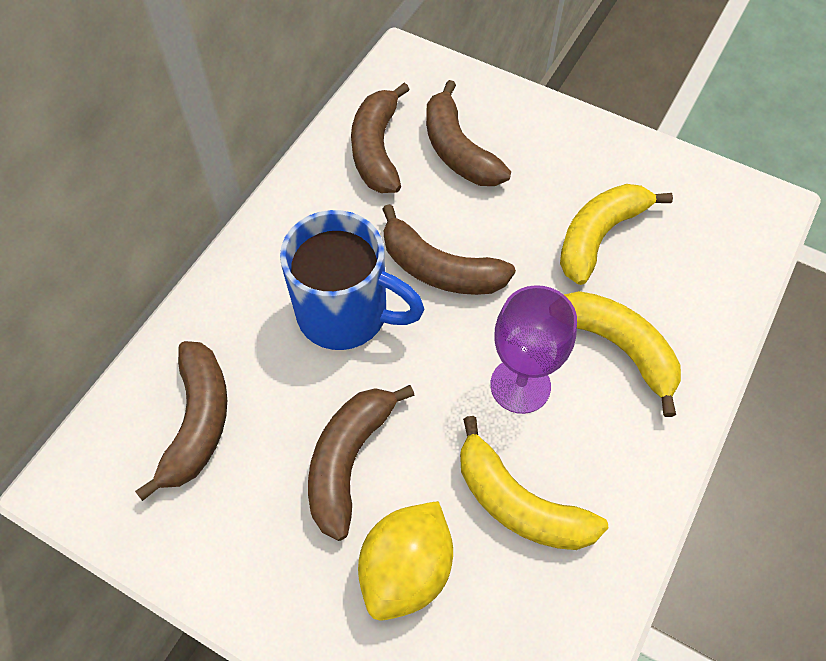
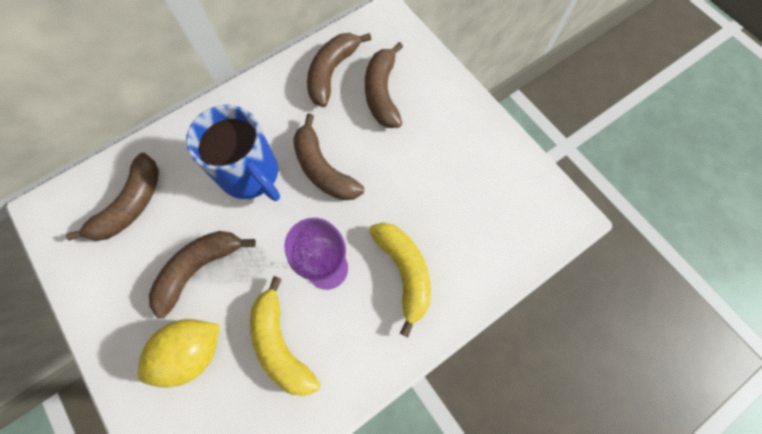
camera: 25 degrees right, 10 degrees up
(599, 236) = (438, 190): yellow banana -> none

